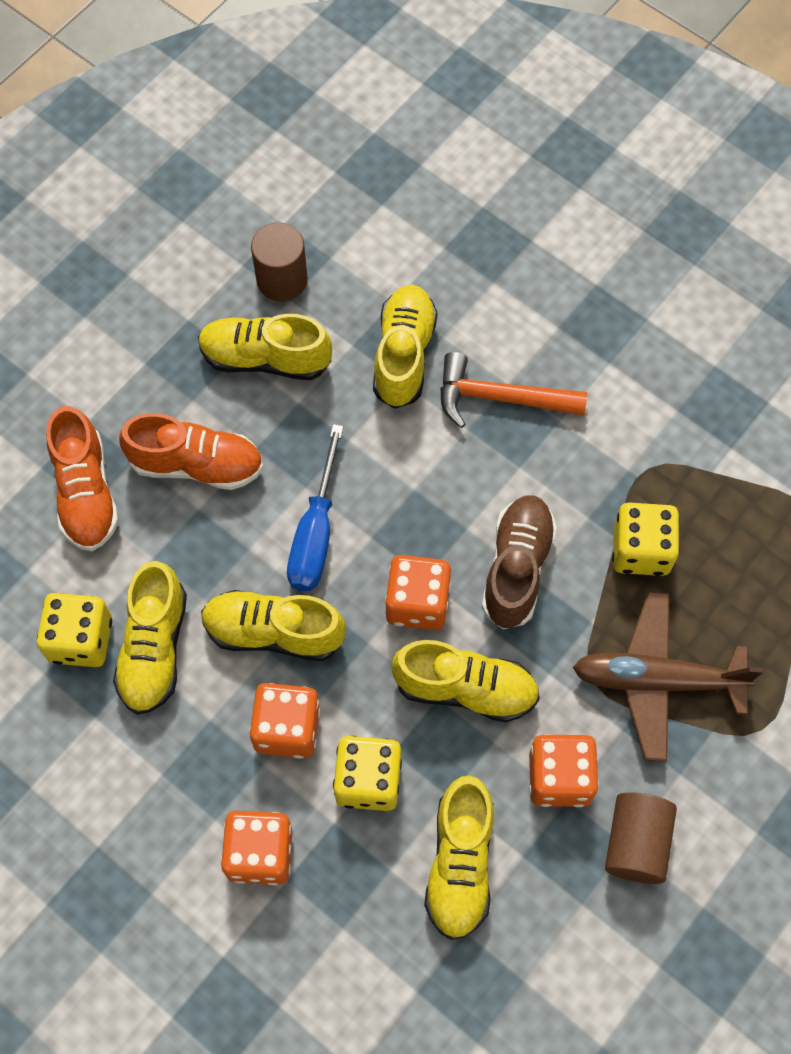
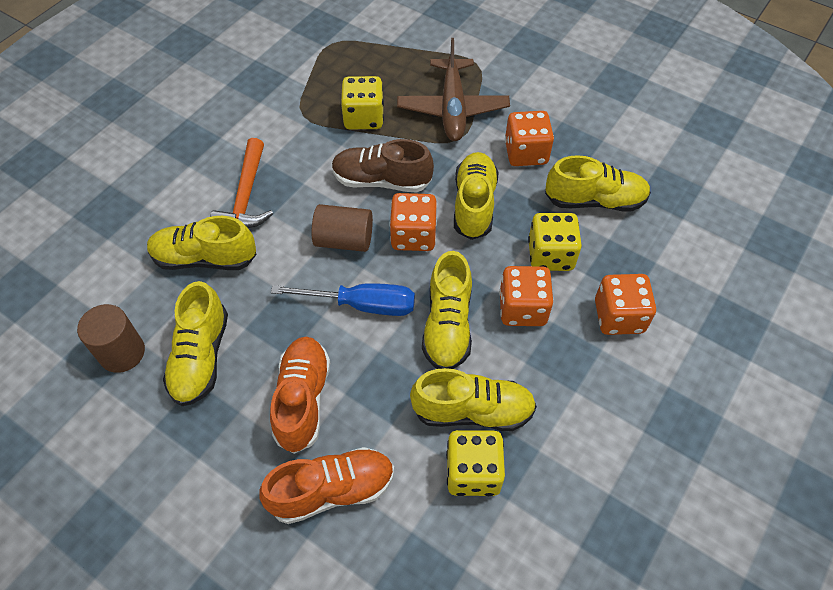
camera: 95 degrees left, 10 degrees down
(636, 843) = (559, 116): brown cylinder -> brown cylinder (344, 240)

